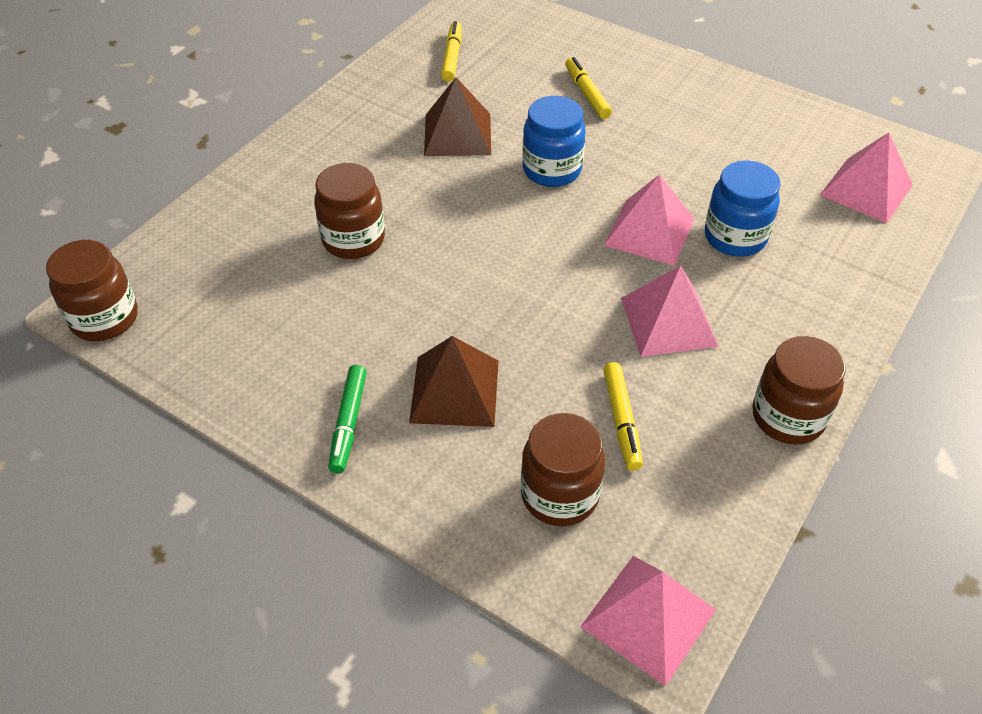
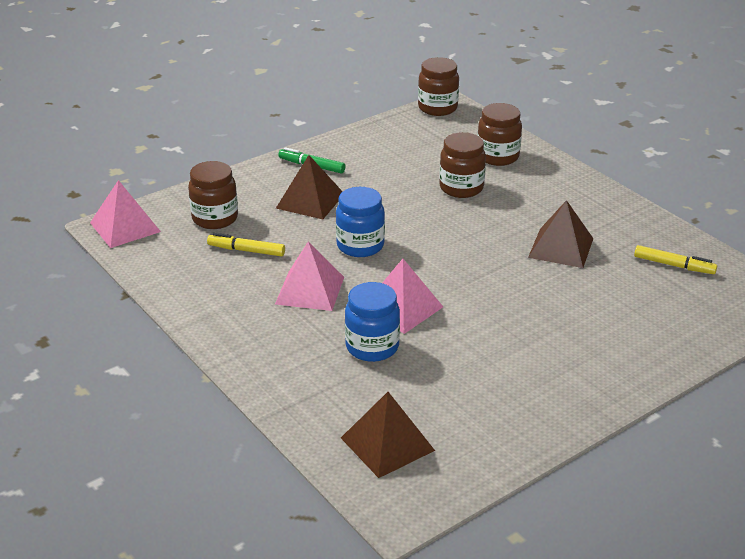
camera: 110 degrees right, 15 degrees down
(552, 170) = (496, 281): blue jar -> blue jar (360, 246)
(586, 93) = (594, 324): yellow marker -> none
(788, 417) = (200, 313): brown jar -> brown jar (497, 156)
(866, 189) = (387, 444): pink pyramid -> brown pyramid

